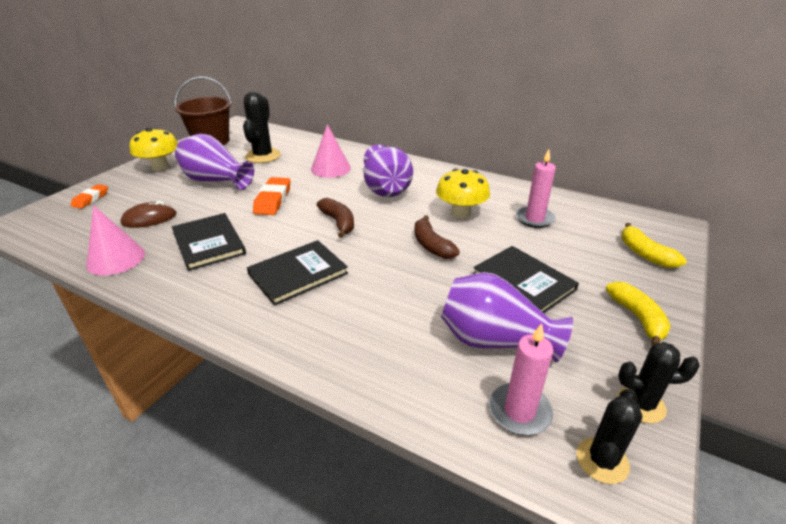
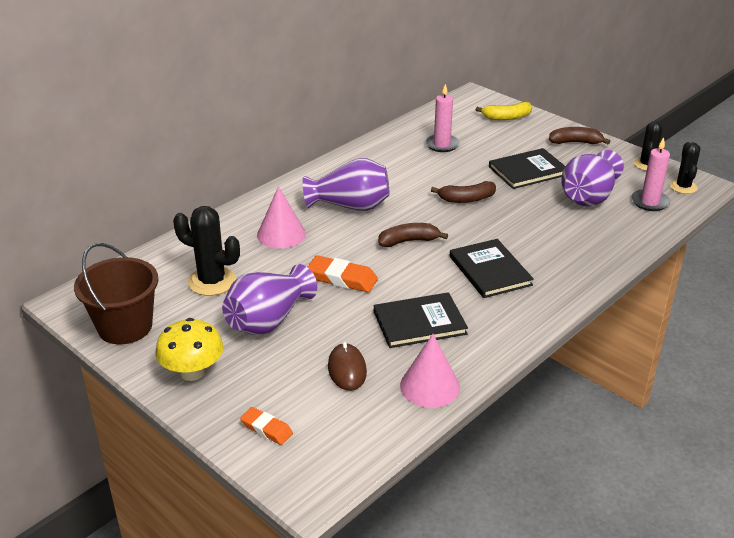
camera: 75 degrees left, 0 degrees up
(460, 213) = (418, 175): yellow mushroom -> none
(602, 460) = (683, 187): black cactus -> black cactus turned 45 degrees clockwise
(637, 318) = (575, 142): yellow banana -> brown banana

